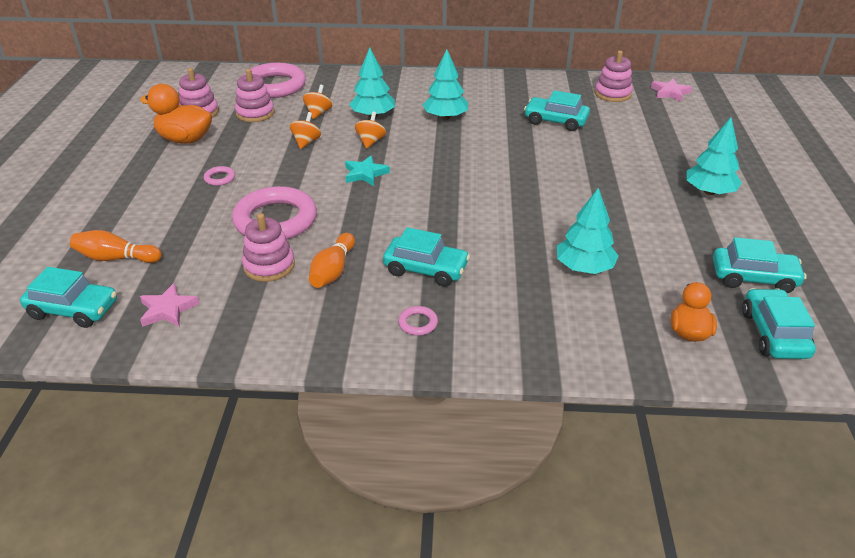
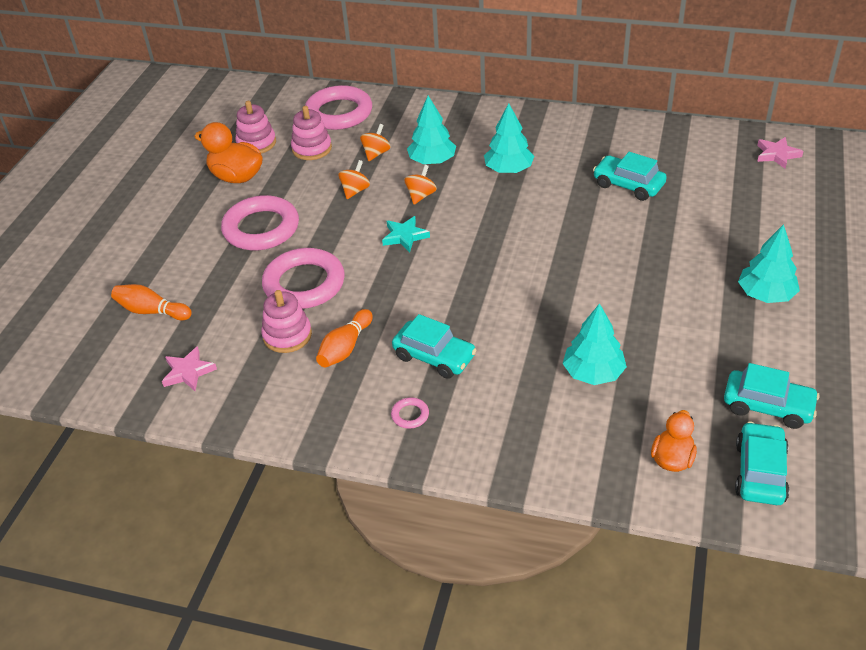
camera: 15 degrees right, 5 degrees up
(74, 309) = (108, 362): turquoise car -> none
(220, 178) = (261, 228): pink ring -> pink ring, size x2.49
(612, 94) = (708, 152): pink stacking toy -> none

